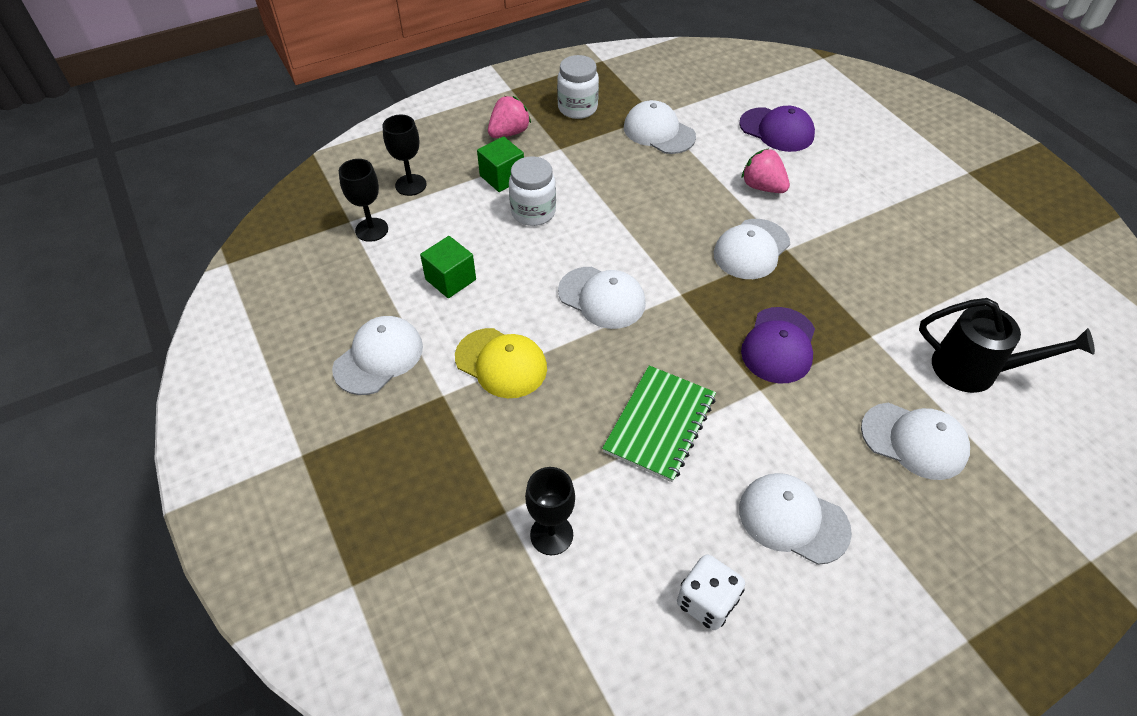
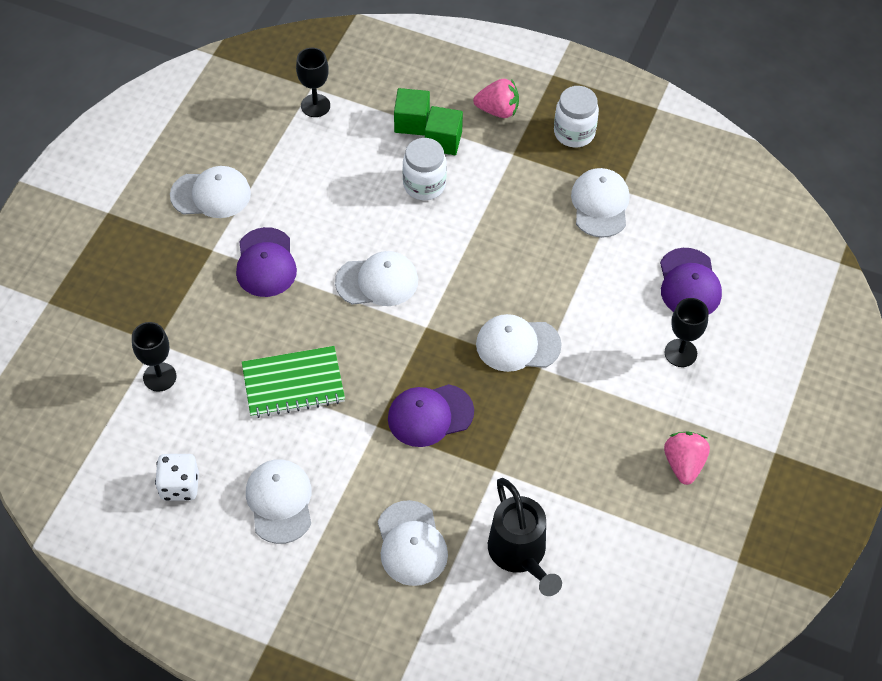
camera: 50 degrees right, 5 degrees up
(410, 185) = (380, 94): black goblet -> black goblet (680, 353)
(450, 279) = (312, 183): green cube -> green cube (412, 122)
(501, 363) = (266, 263): yellow cap -> purple cap
(602, 298) = (377, 281): white cap -> white cap turned 90 degrees counterclockwise
(762, 187) = (601, 313): pink strawberry -> pink strawberry (683, 464)

